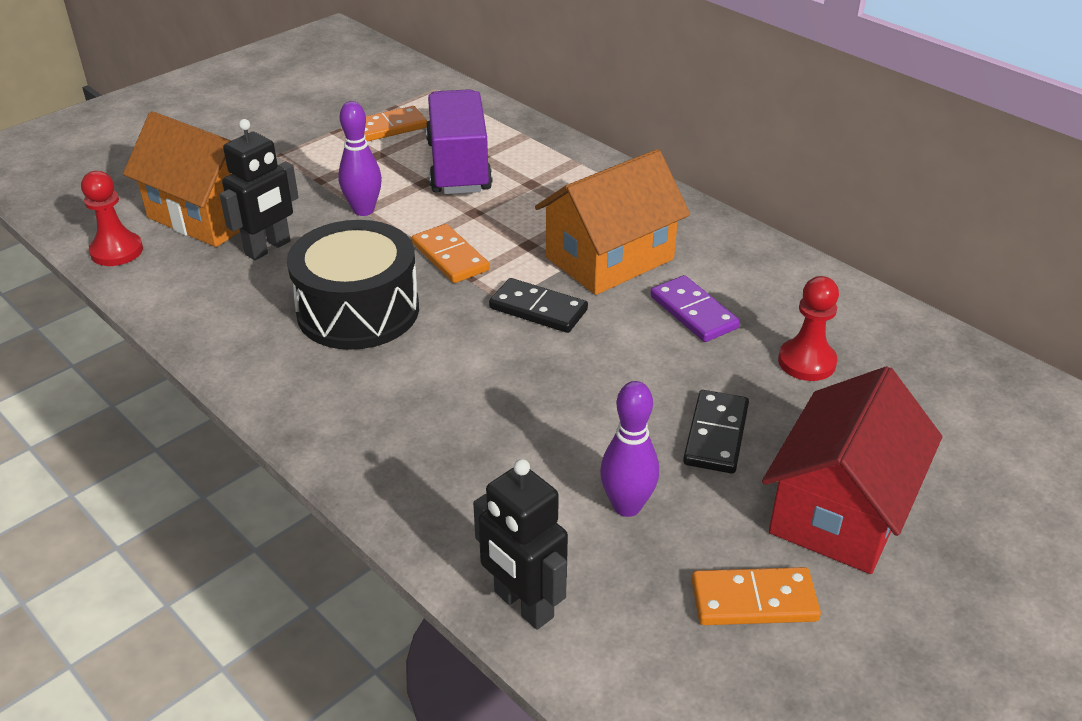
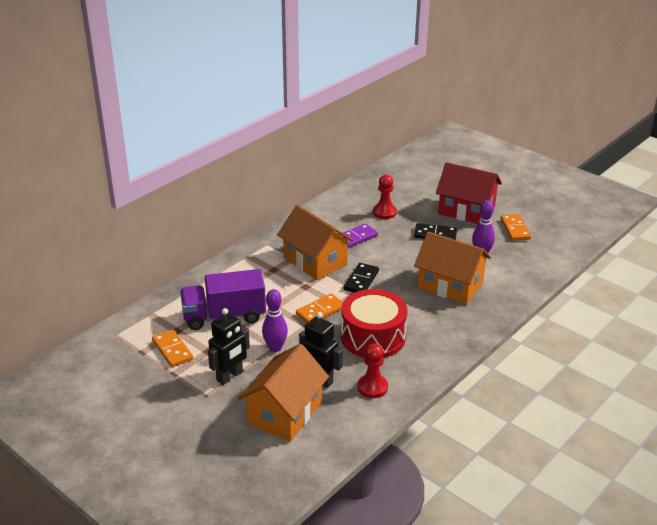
camera: 95 degrees left, 5 degrees down
(116, 251) = (330, 446): red pawn -> red pawn (372, 387)
(358, 310) = (373, 337): black drum -> red drum
(503, 432) = (450, 285): none -> orange house
(523, 605) = (538, 276): black robot -> black robot (230, 376)

